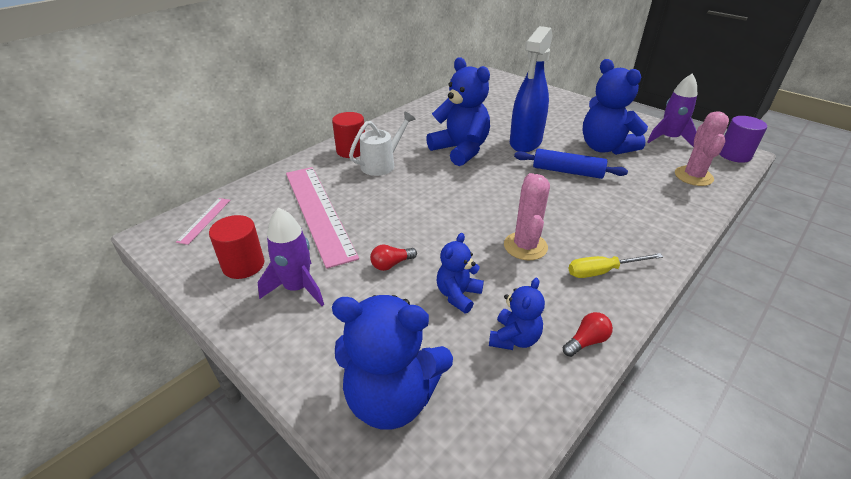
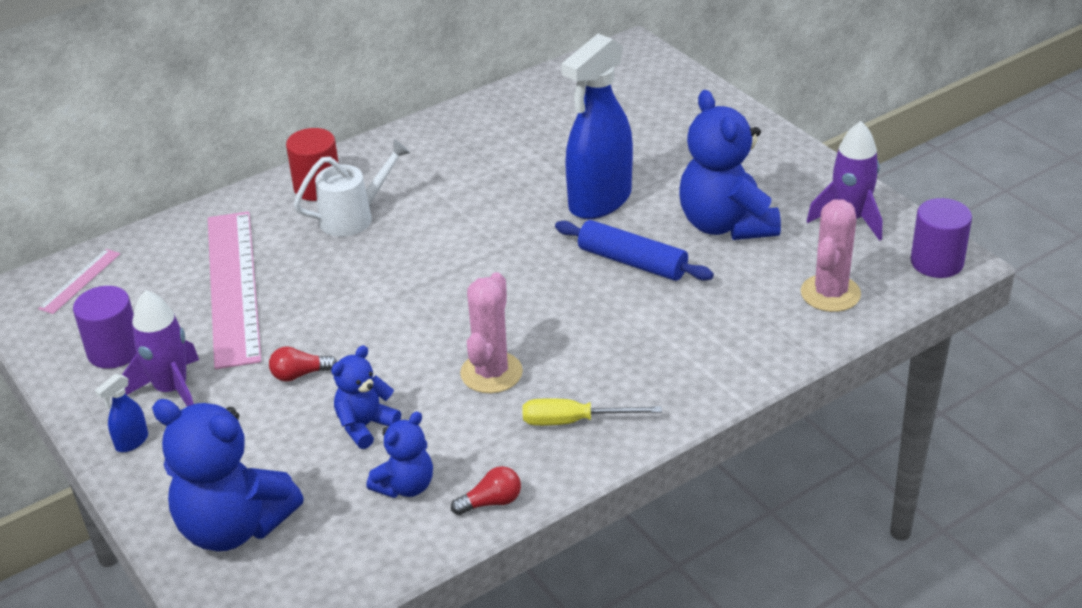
camera: 15 degrees right, 0 degrees up
(243, 265) = (114, 351): red cylinder -> purple cylinder
(277, 335) = (131, 442): none -> blue spray bottle
(460, 150) = (487, 204): blue teddy bear -> none

